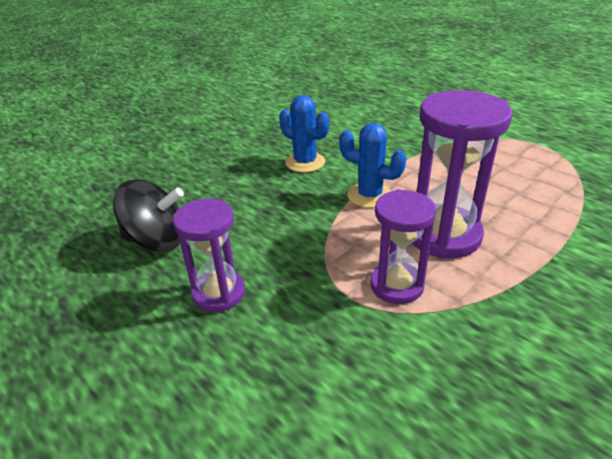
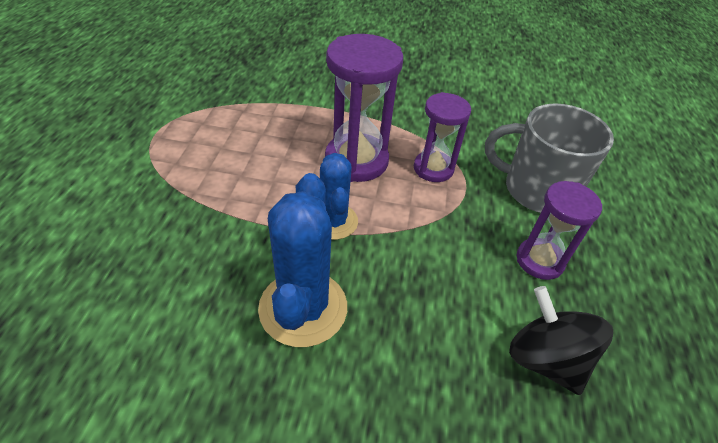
camera: 130 degrees left, 10 degrees up
(297, 361) = (536, 190): none -> grey mug
(305, 162) = (303, 308): blue cactus -> blue cactus, size x1.55

